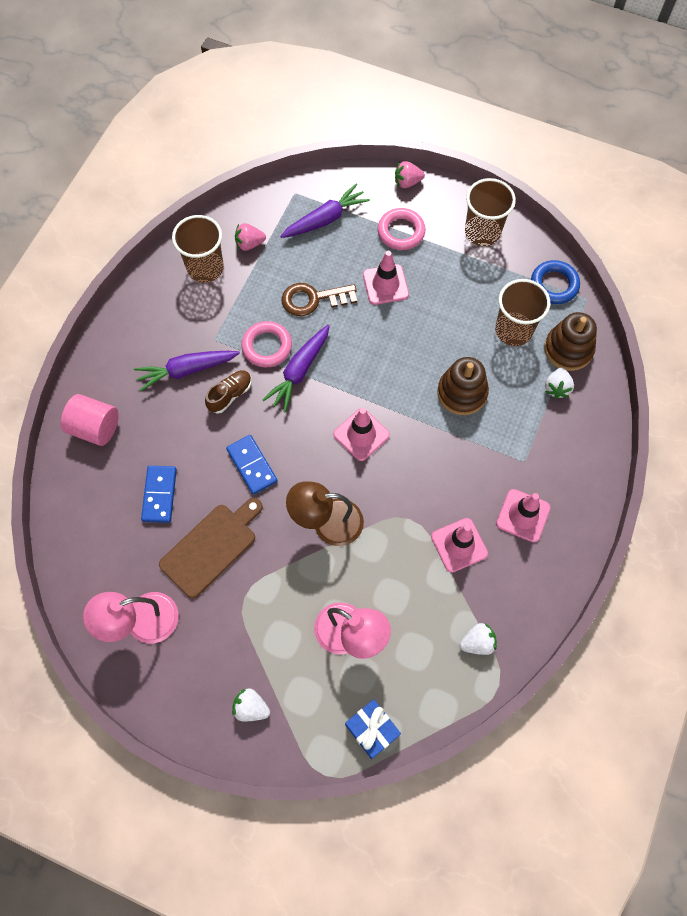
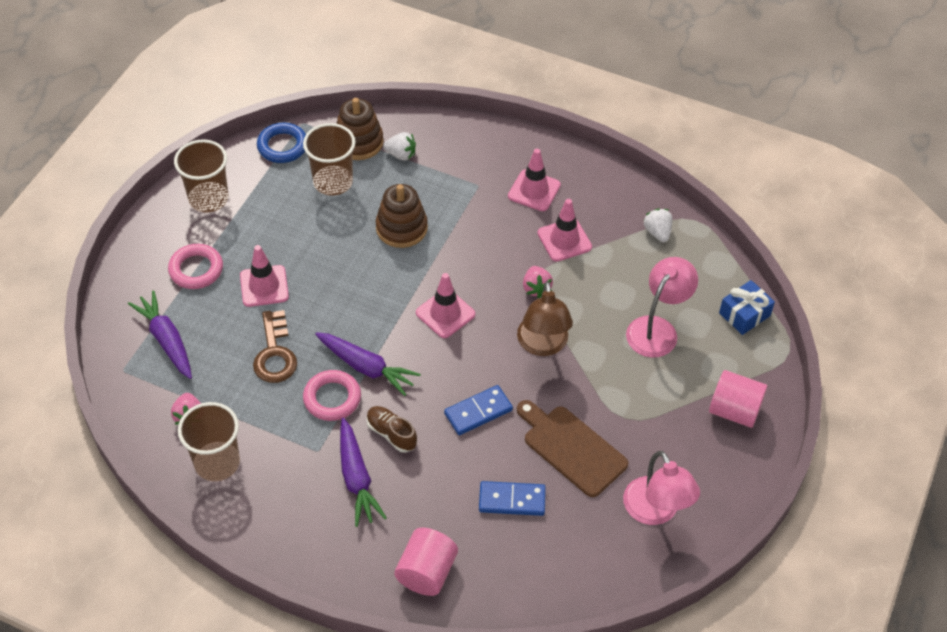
camera: 90 degrees left, 15 degrees down
(251, 707) = (734, 410): white strawberry -> pink cylinder
(407, 182) = (129, 261): pink strawberry -> pink strawberry (536, 288)

